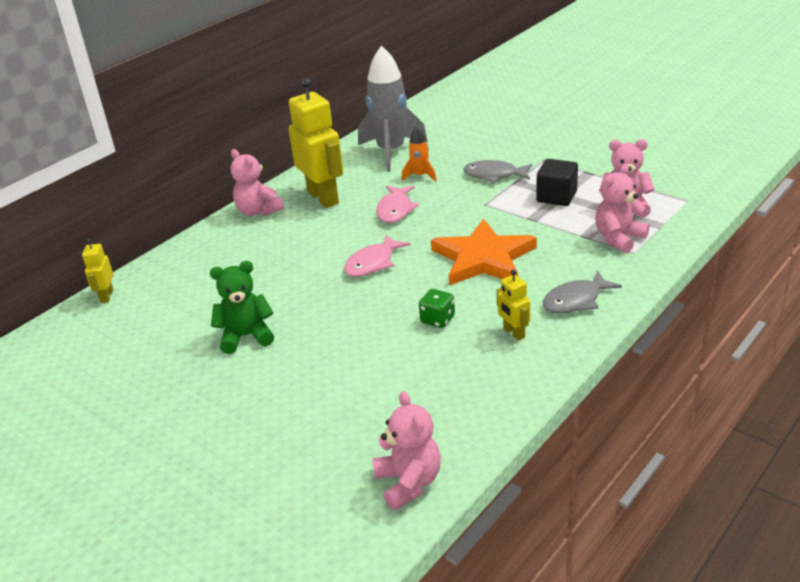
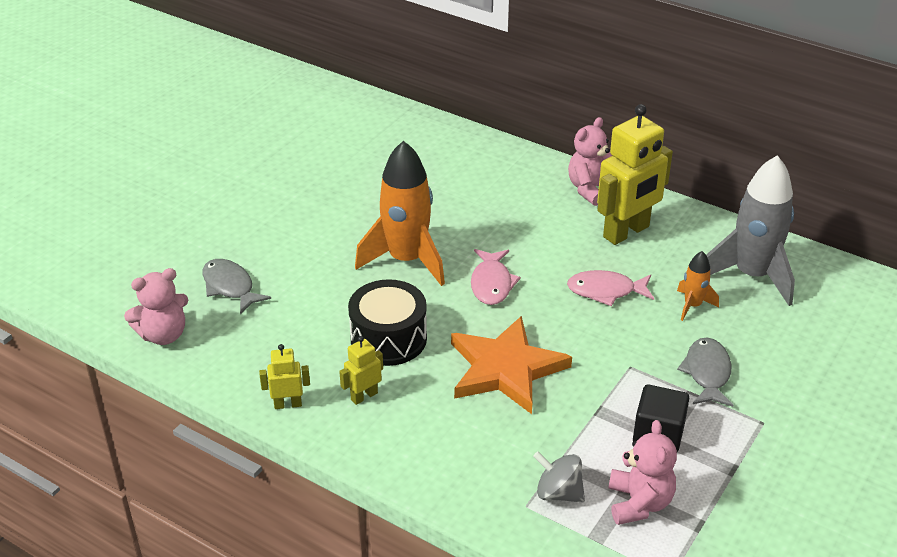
camera: 80 degrees right, 5 degrees up
(106, 296) = (431, 125): yellow robot -> yellow robot (288, 404)
(246, 336) = (367, 216): green teddy bear -> none
(326, 310) = (406, 260): none -> orange rocket
(373, 263) = (491, 283): pink fish -> pink fish turned 120 degrees counterclockwise
(437, 320) = (388, 338): green dice -> black drum
(576, 300) = (421, 447): grey fish -> grey fish (230, 287)
(619, 238) = (558, 493): pink teddy bear -> grey spinning top

